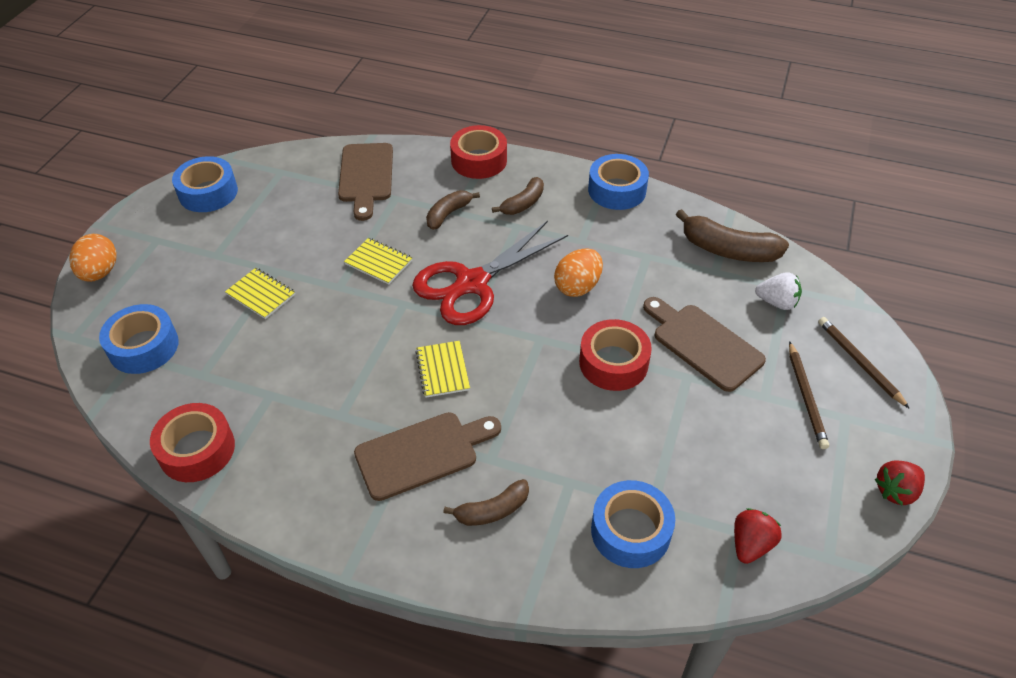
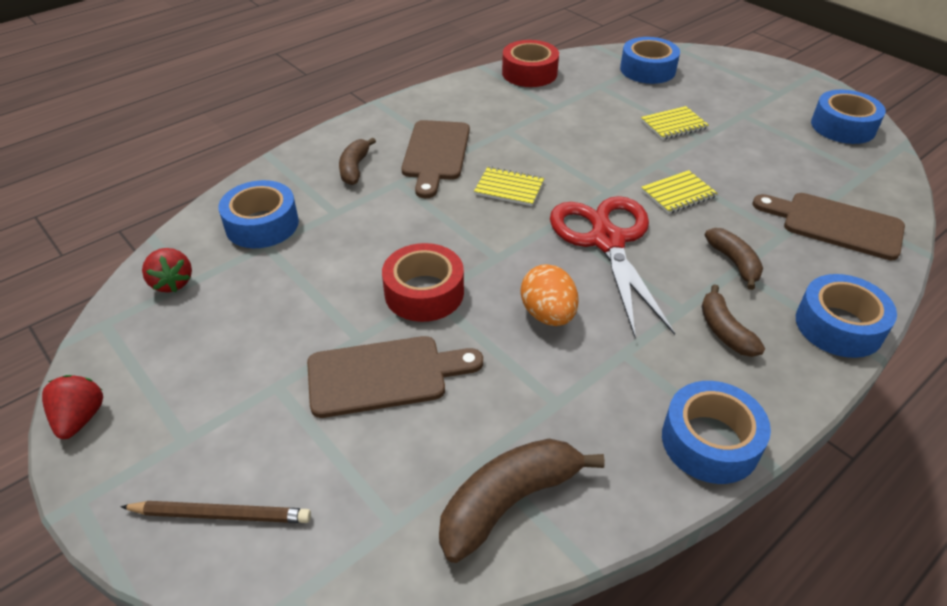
camera: 120 degrees right, 5 degrees down
(100, 272) = (748, 65): orange egg -> none
(479, 160) = (838, 326): red tape -> blue tape
(777, 302) = (379, 493): white strawberry -> none
(806, 397) = (240, 421): brown pencil -> none

